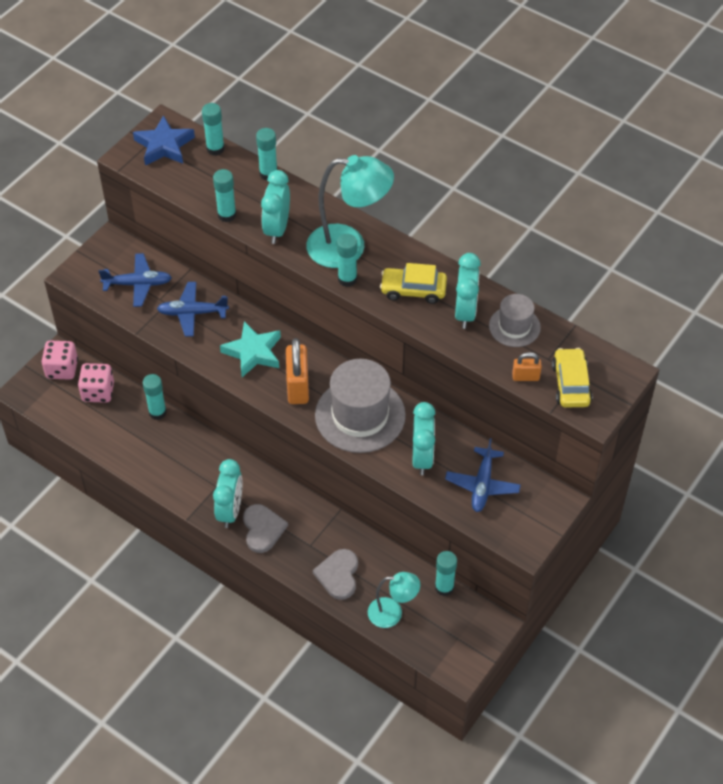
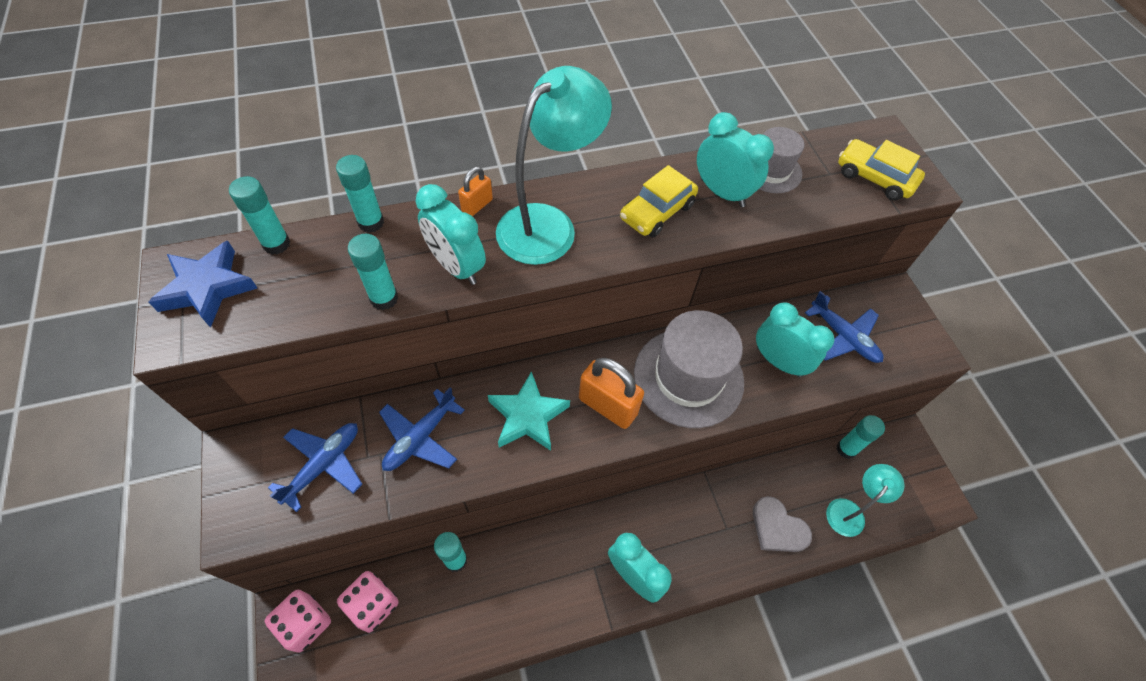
camera: 55 degrees left, 5 degrees up
(262, 529) = (678, 559): grey heart -> none
(347, 279) = (591, 253): turquoise glue stick -> none
(525, 377) = (842, 202): orange padlock -> orange padlock (477, 205)

